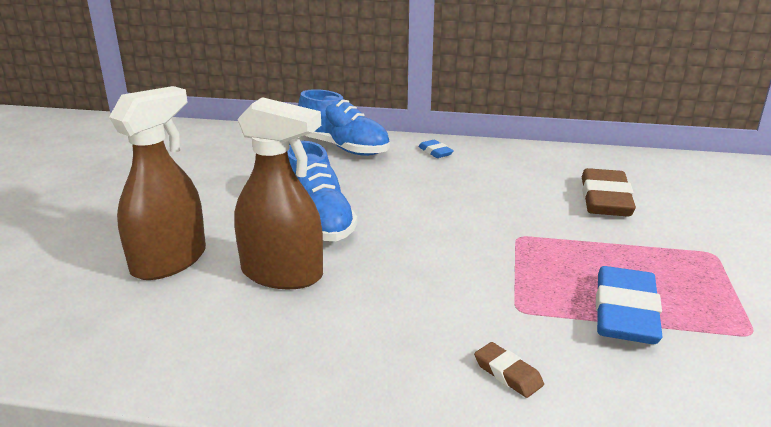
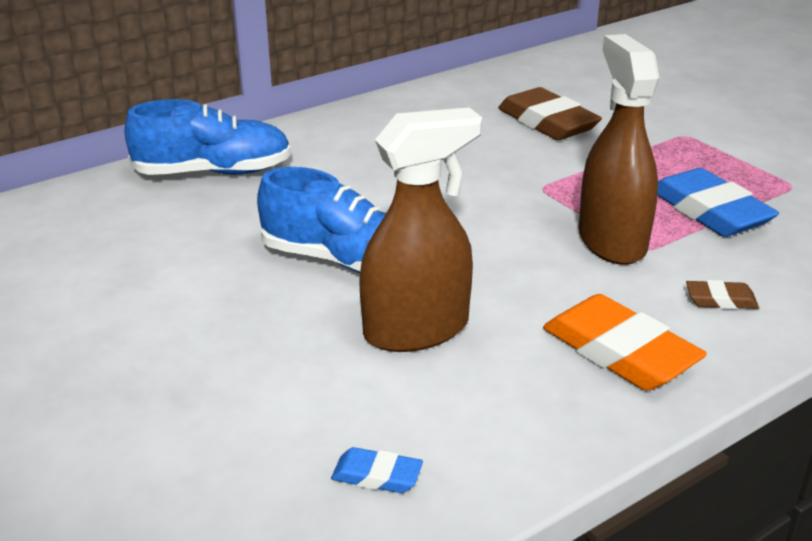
camera: 45 degrees left, 5 degrees up
(169, 261) = (276, 386): brown spray bottle -> brown spray bottle (611, 241)
(367, 358) = (619, 352): none -> orange eraser
(435, 152) = (322, 136): blue eraser -> blue eraser (377, 476)

